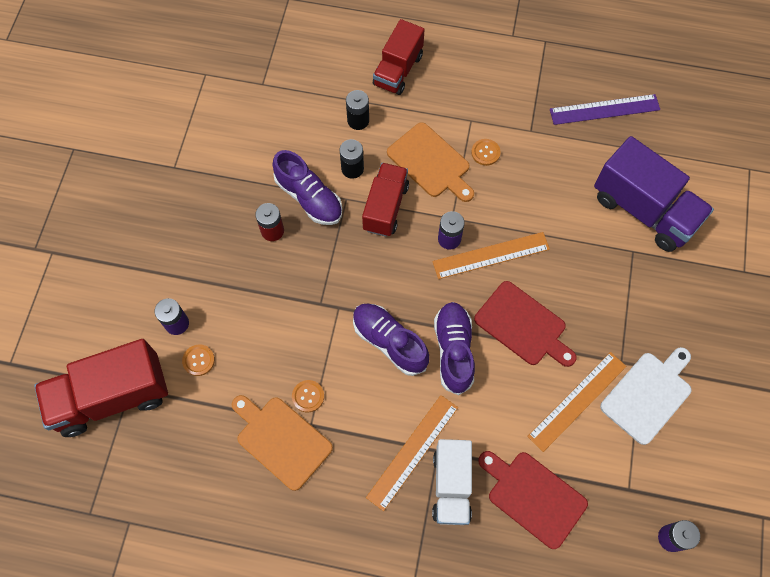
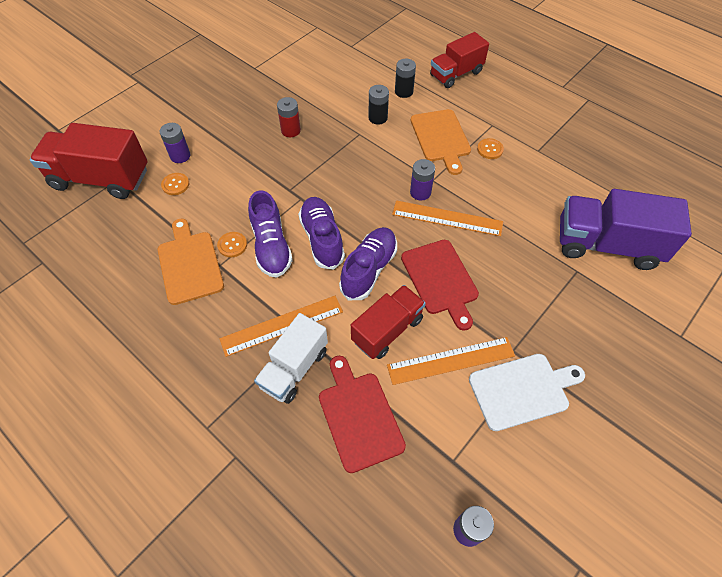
camera: 30 degrees right, 10 degrees down
(309, 198) = (332, 122): purple shoe -> purple shoe (271, 246)
(385, 207) = (385, 151): red truck -> red truck (387, 330)
(604, 110) = (612, 161): purple ruler -> none
(644, 210) = (606, 245): purple truck -> purple truck turned 120 degrees clockwise

